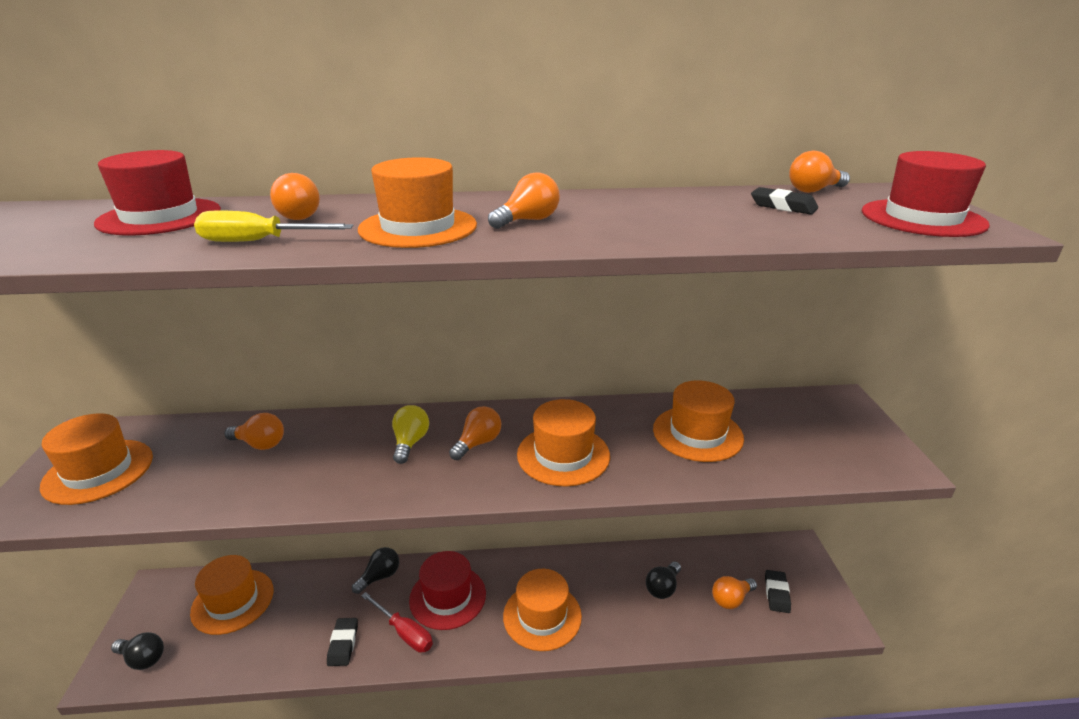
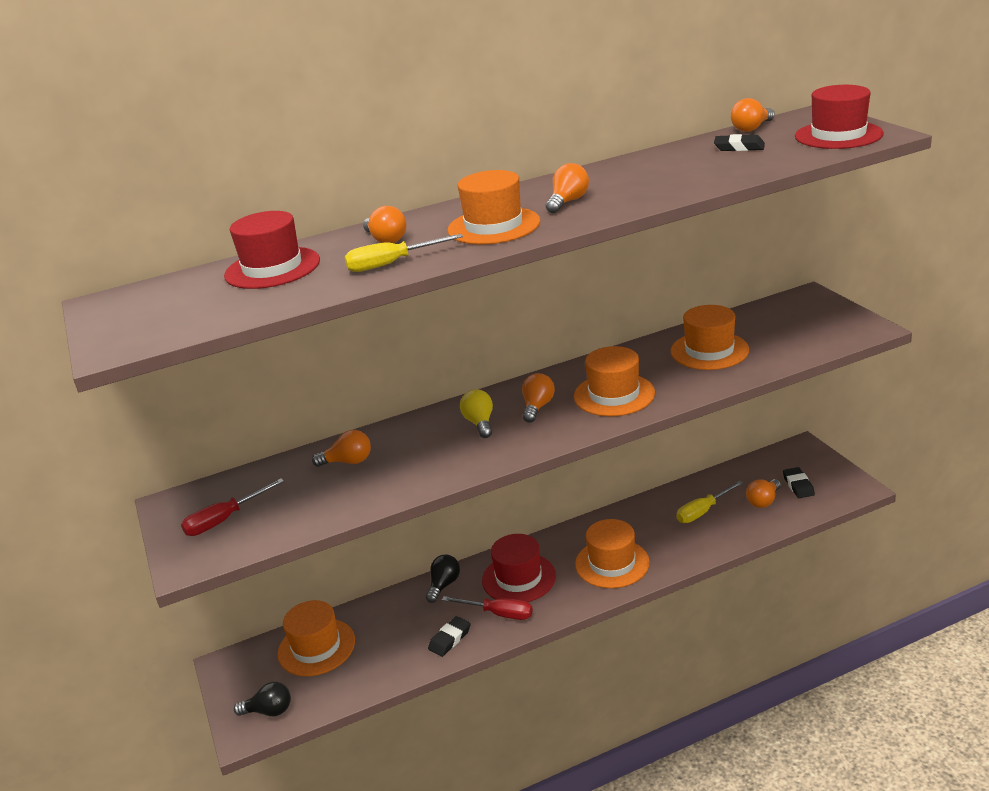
camera: 15 degrees left, 0 degrees up
(98, 471) = (224, 520): orange hat -> red screwdriver
(343, 644) = (450, 639): black eraser -> black eraser turned 60 degrees clockwise
(663, 588) = (703, 511): black light bulb -> yellow screwdriver

